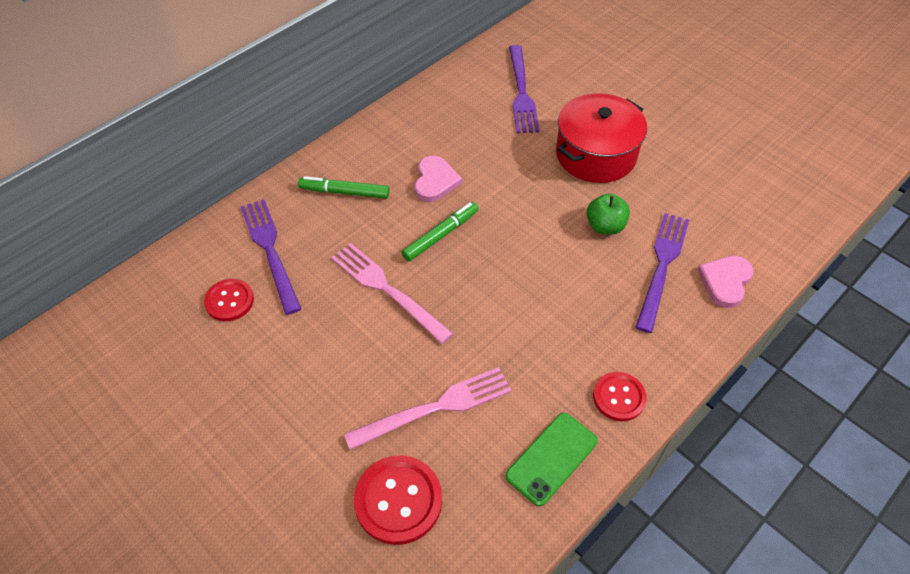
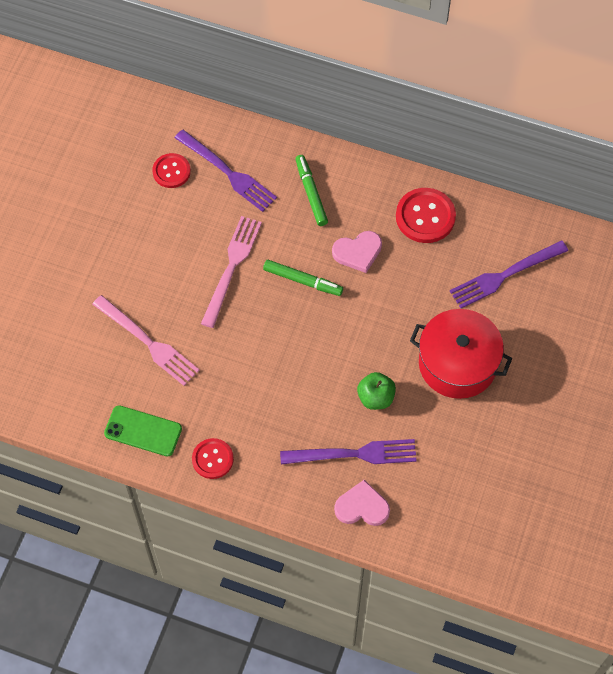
camera: 65 degrees right, 10 degrees up
(270, 250) = (228, 173): purple fork -> purple fork turned 90 degrees clockwise
(398, 500) = (71, 349): red button -> red button (425, 216)

